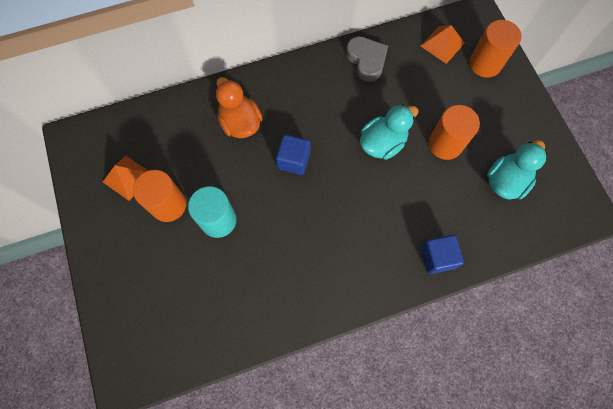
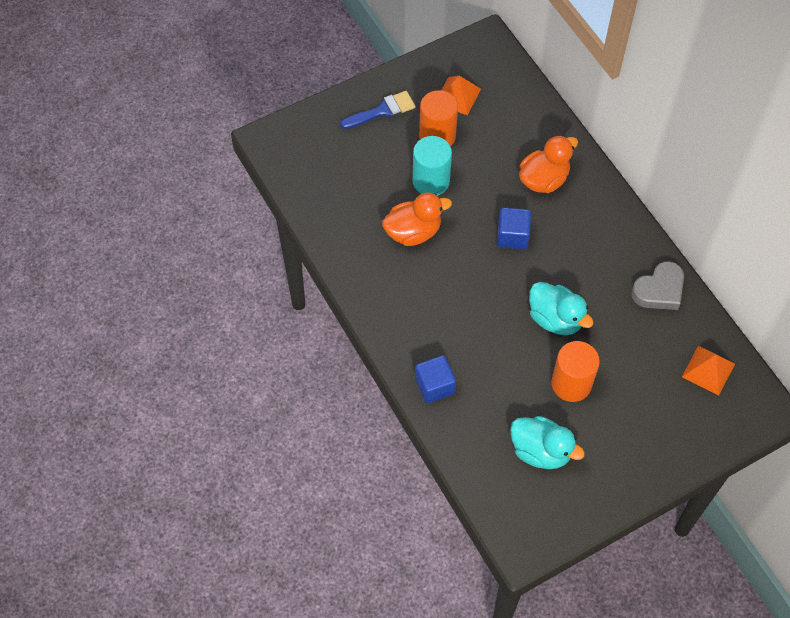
camera: 80 degrees right, 10 degrees down
(123, 252) = (382, 111): none -> blue brush
(271, 247) = (413, 232): none -> orange duck
(485, 64) = (694, 421): orange cylinder -> none

